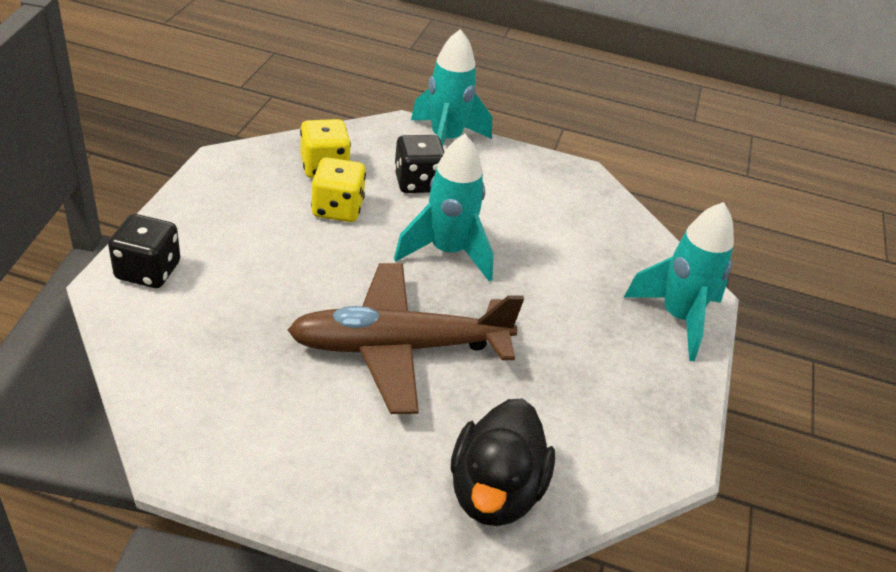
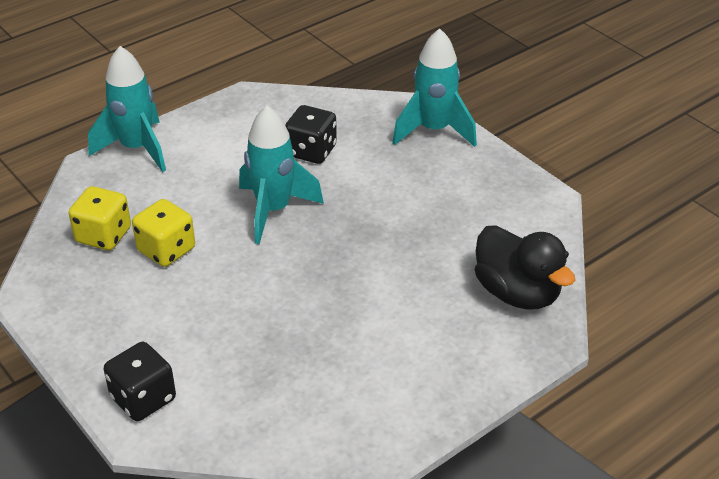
camera: 50 degrees left, 0 degrees up
(400, 348) = (354, 281): brown plane -> none
(417, 182) = (175, 189): black dice -> black dice (311, 151)

